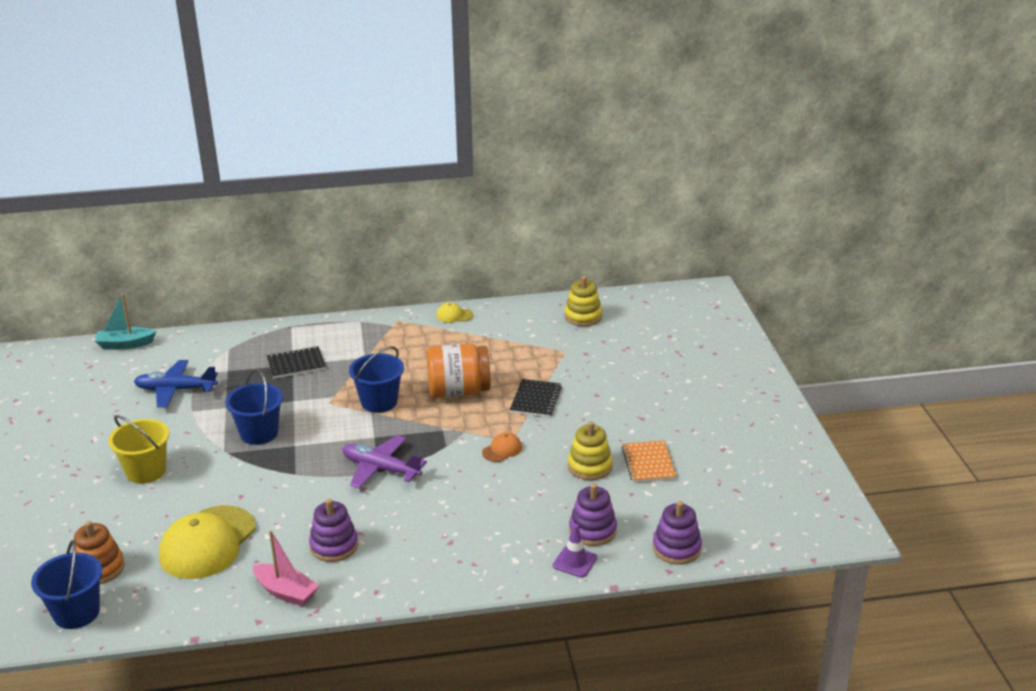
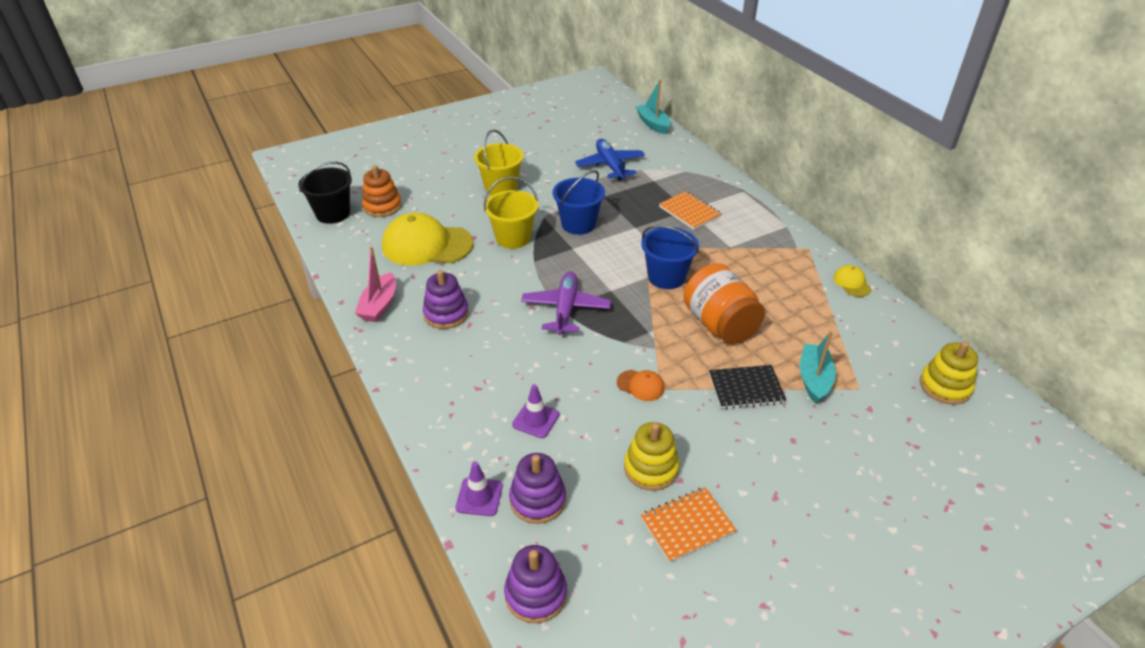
camera: 70 degrees right, 10 degrees up
(76, 613) = (333, 213): blue bucket -> black bucket
(246, 480) = (513, 238): none -> yellow bucket
(296, 364) = (689, 212): black notebook -> orange notebook
(508, 515) = (535, 420): none -> purple traffic cone
(544, 366) = (814, 379): none -> turquoise boat

